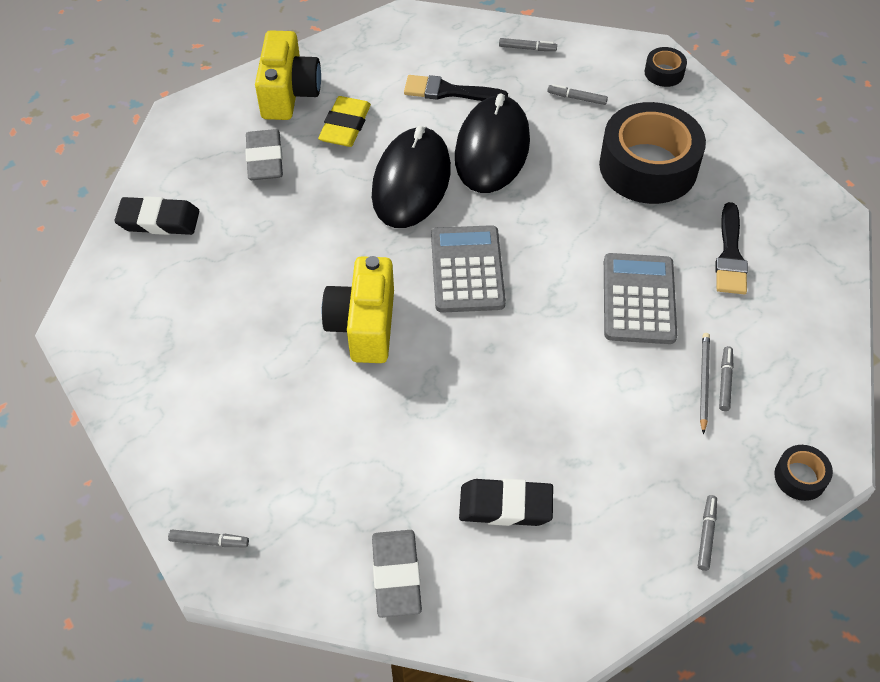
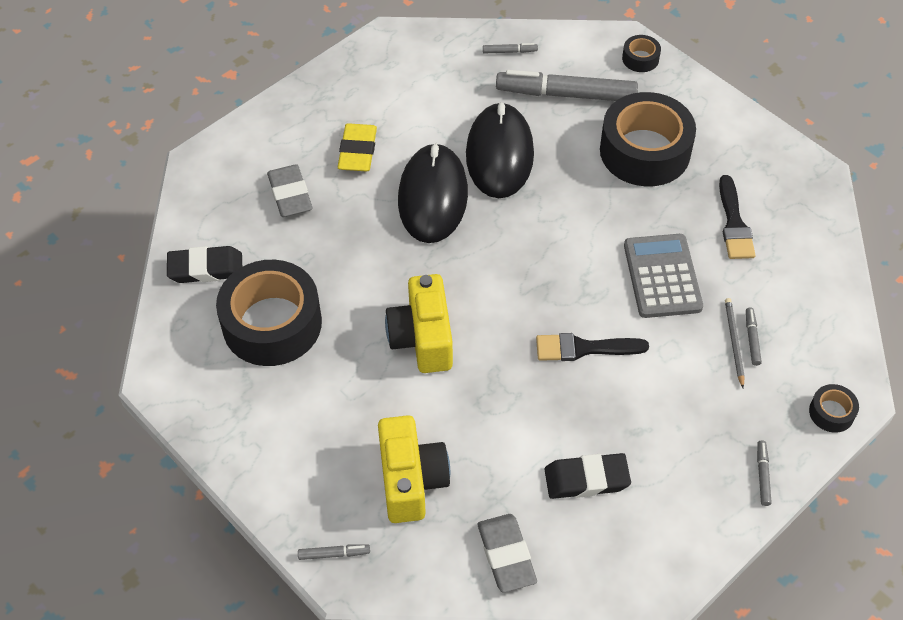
camera: 10 degrees left, 0 degrees up
(211, 286) = (272, 323): none -> black tape
(289, 94) = (296, 127): yellow camera -> yellow camera (411, 480)
(449, 91) = (446, 104): black brush -> black brush (584, 348)
(467, 270) = (503, 272): grey calculator -> none
(577, 98) = (566, 94): grey marker -> grey marker, size x2.48

